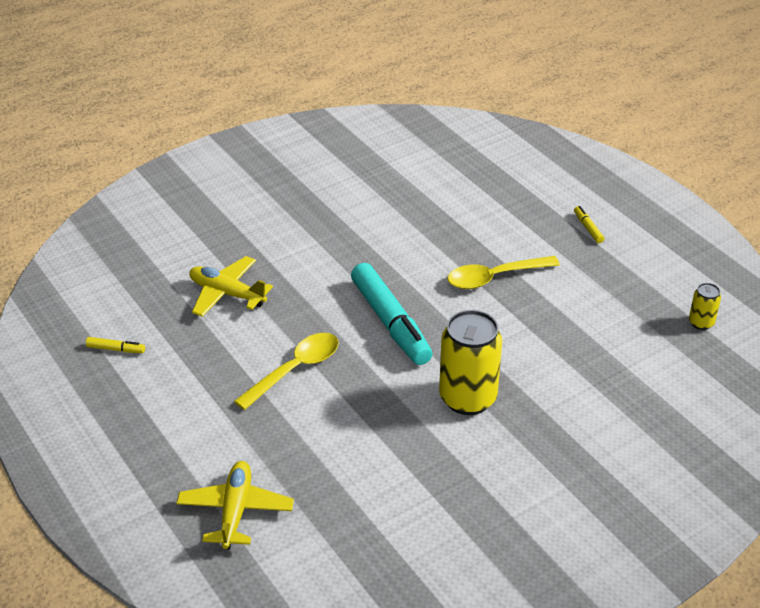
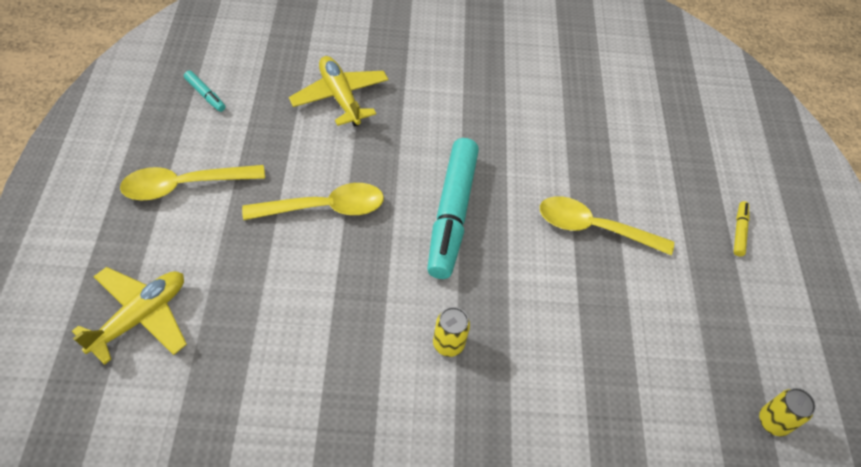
camera: 30 degrees right, 15 degrees up
(115, 349) = (205, 94): yellow marker -> turquoise marker
(171, 416) = (184, 185): none -> yellow spoon
(467, 398) = (448, 344): yellow can -> yellow can, size x0.48

